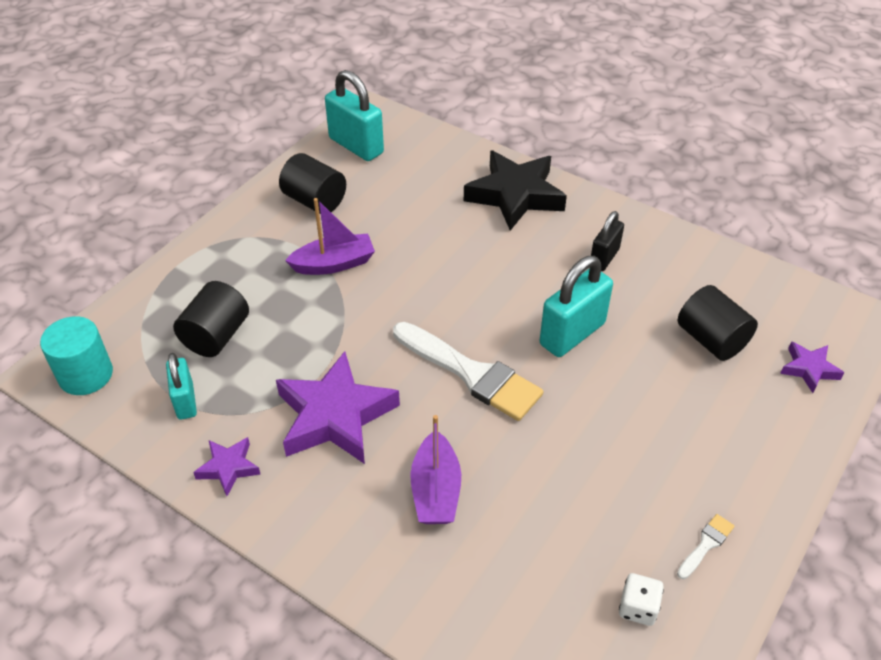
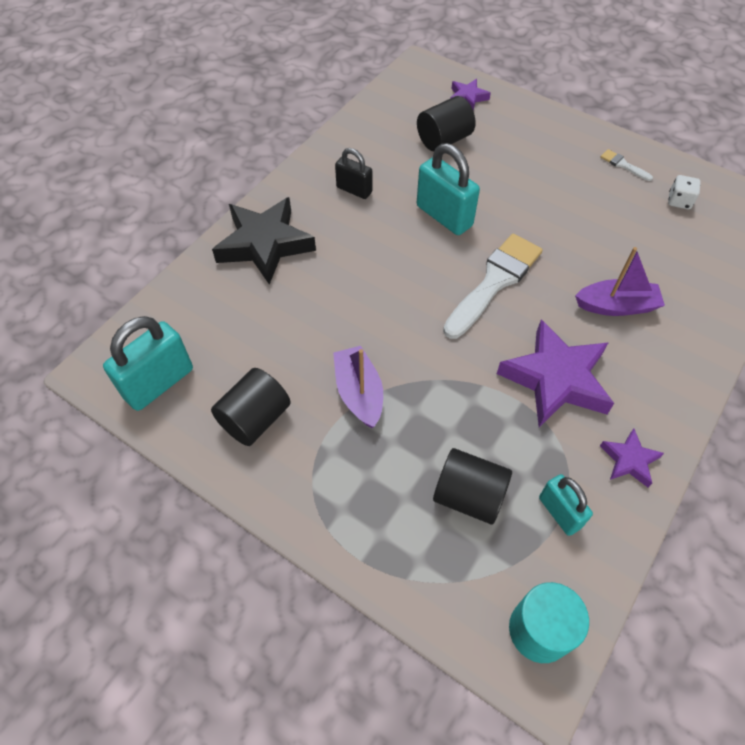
camera: 90 degrees left, 10 degrees up
(185, 401) = (559, 512): turquoise padlock -> turquoise padlock turned 75 degrees clockwise

